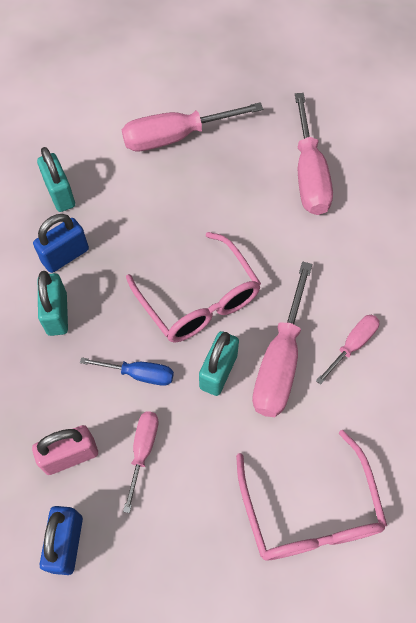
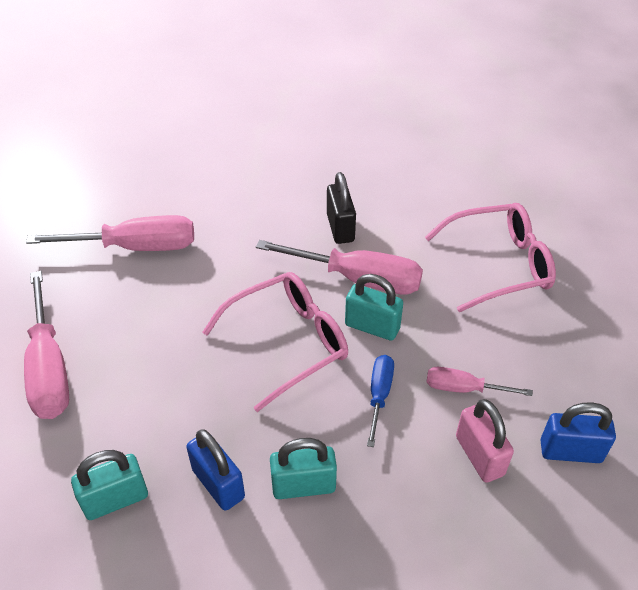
camera: 90 degrees left, 15 degrees down
(352, 345) = (340, 228): pink screwdriver -> black padlock

